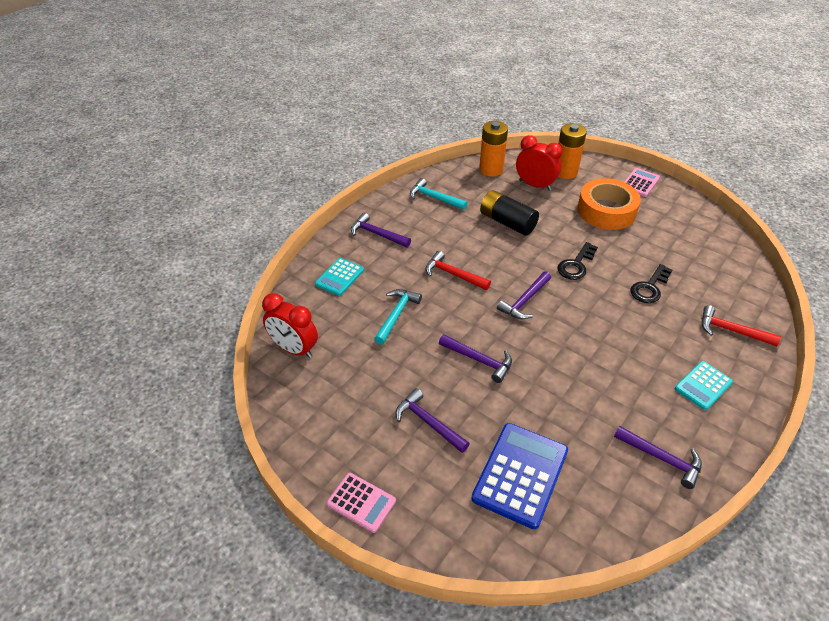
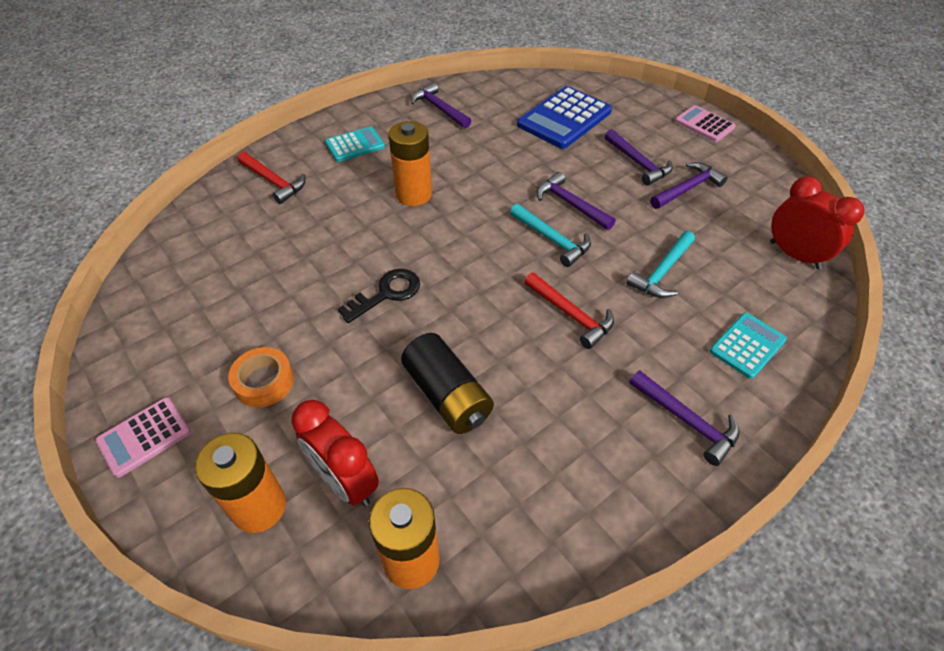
camera: 165 degrees left, 5 degrees up
(434, 198) = (563, 493): turquoise hammer -> turquoise hammer (552, 239)
(525, 301) = (486, 258): purple hammer -> purple hammer (687, 188)
(606, 211) = (264, 382): orange tape -> orange tape, size x0.56
(611, 342) = (414, 194): none -> orange battery
(649, 288) = (316, 243): black key -> none

